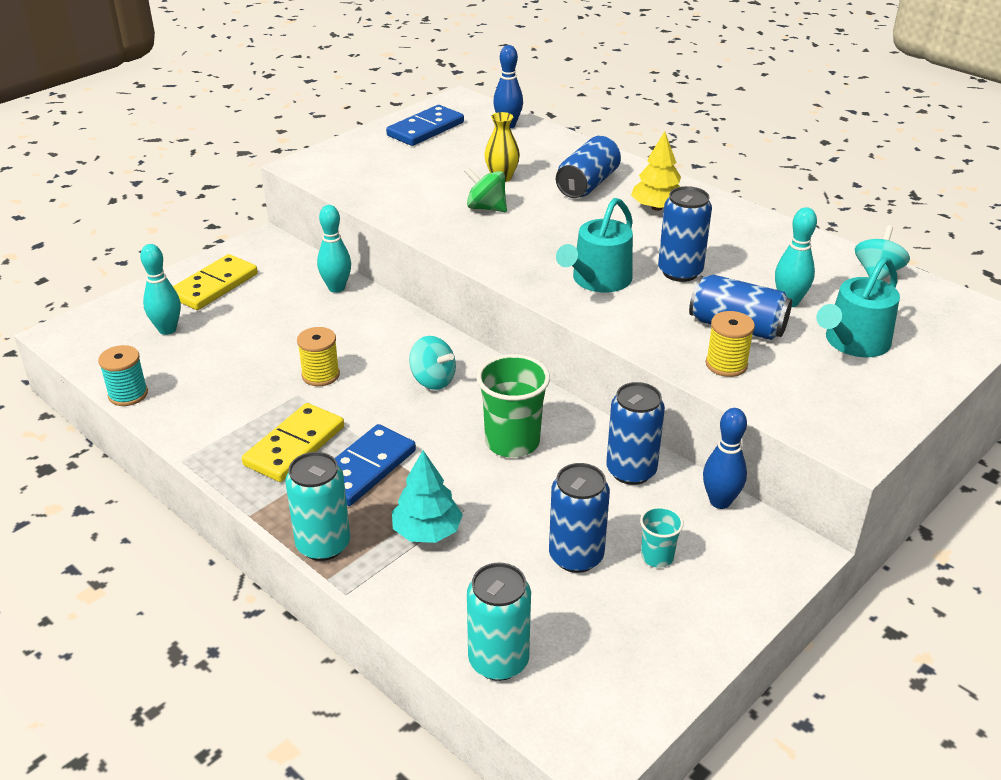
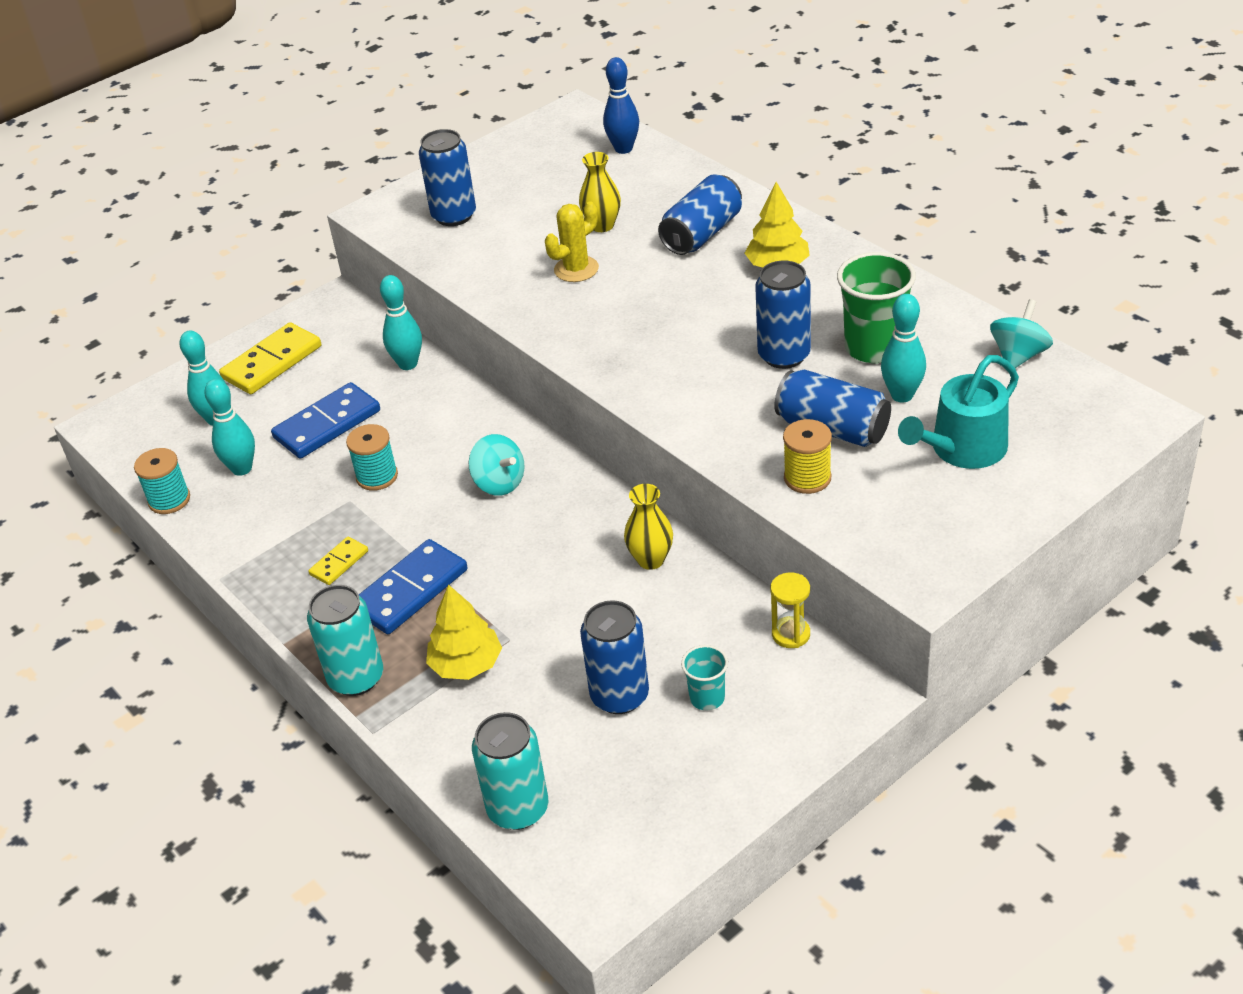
camera: 10 degrees right, 5 degrees up
(194, 369) = (242, 468): none -> turquoise bowling pin
(294, 446) = (339, 563): yellow domino -> yellow domino, size x0.52
(320, 375) = (377, 476): yellow spool -> turquoise spool
(425, 129) = (524, 157): blue domino -> blue domino (327, 424)
(427, 531) = (466, 664): turquoise tree -> yellow tree
(486, 208) = (576, 269): green spinning top -> yellow cactus
(512, 442) = (575, 560): green cup -> green cup (874, 348)
(580, 441) = (651, 560): none -> yellow vase
(598, 280) = (686, 367): turquoise watering can -> none
(631, 471) = (699, 596): blue can -> blue can (454, 216)
(720, 501) = (791, 634): blue bowling pin -> yellow hourglass

